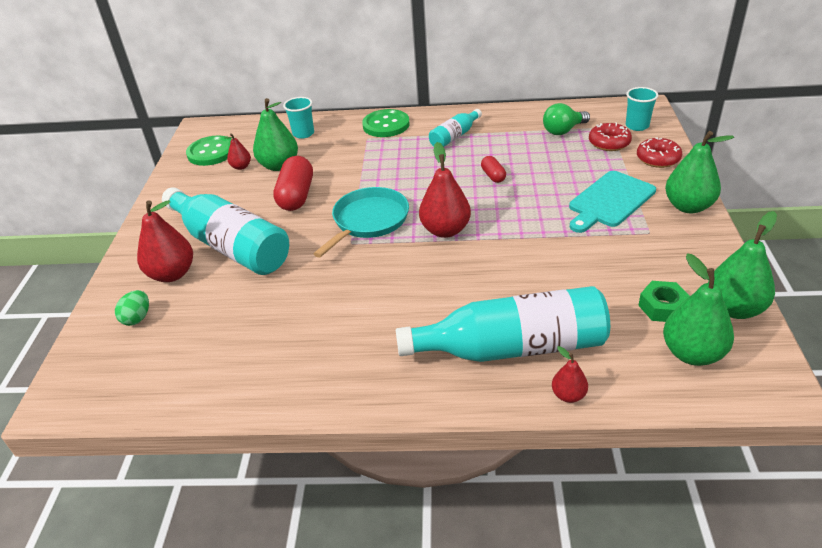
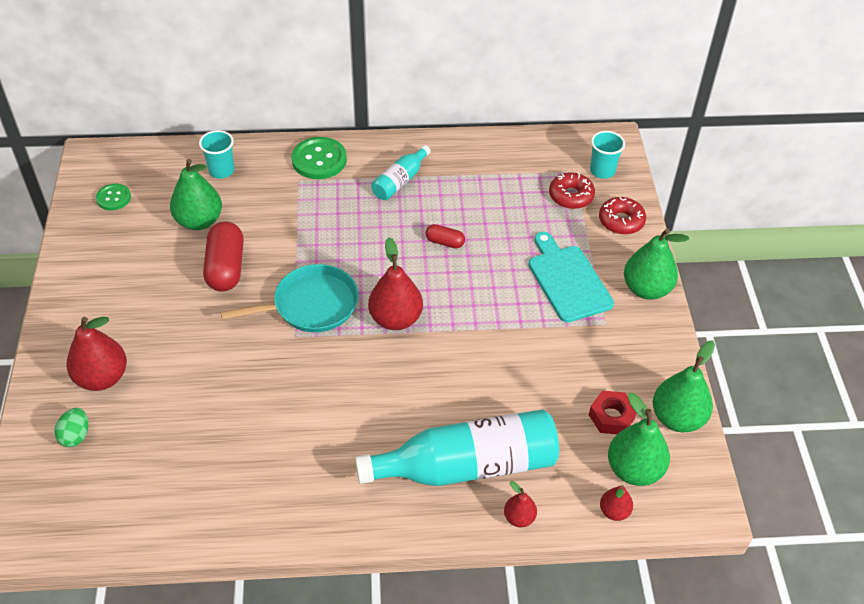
camera: 10 degrees left, 10 degrees up
(211, 152) = (113, 198): green button -> green button, size x0.60
(230, 246) = (161, 339): turquoise bottle -> none
(241, 167) = (154, 222): red pear -> red pear (614, 511)
(368, 221) = (311, 305): turquoise pan -> turquoise pan turned 45 degrees clockwise
(493, 176) = (445, 242): red capsule -> red capsule turned 45 degrees counterclockwise
(563, 131) = (521, 175): green light bulb -> none
(610, 201) = (567, 280): turquoise cutting board -> turquoise cutting board turned 120 degrees clockwise
(662, 307) = (611, 417): green nut -> red nut

